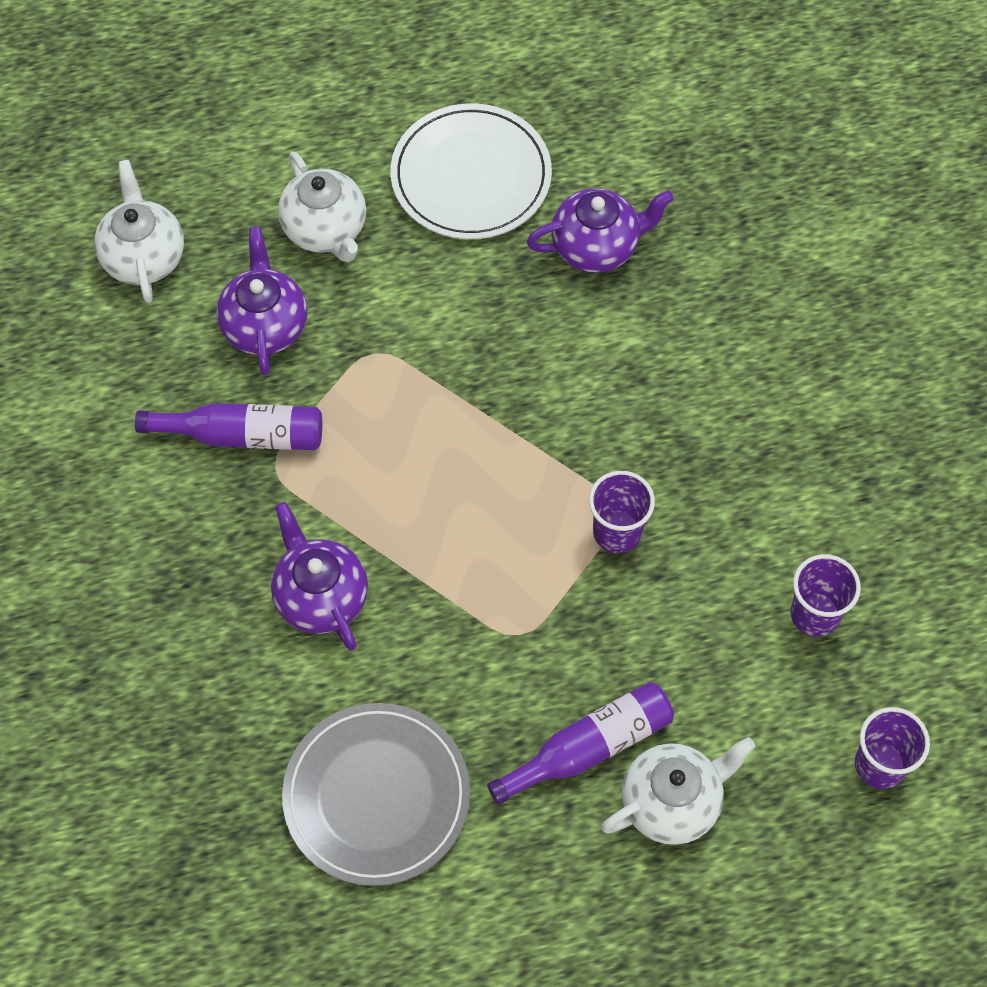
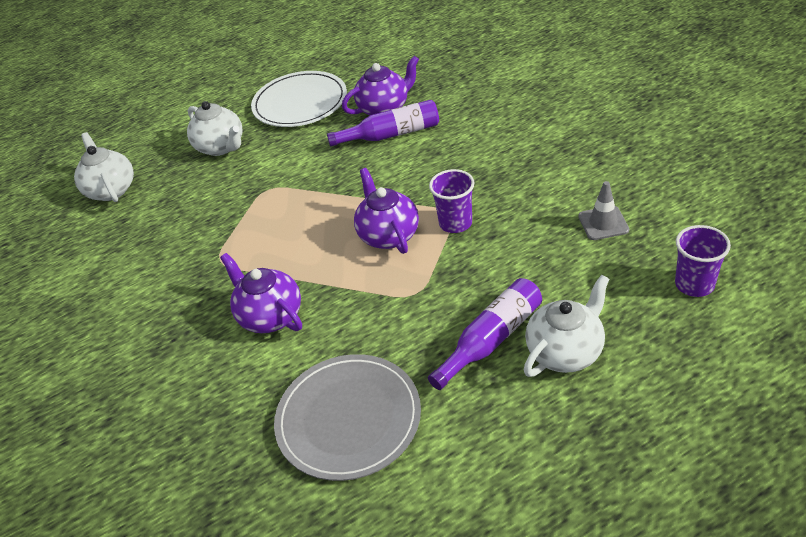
camera: 10 degrees left, 20 degrees down
(243, 435) = (194, 251): purple bottle -> purple bottle (391, 134)
(265, 325) = (195, 197): purple teapot -> purple teapot (388, 235)
(815, 614) = (603, 223): purple cup -> grey traffic cone

